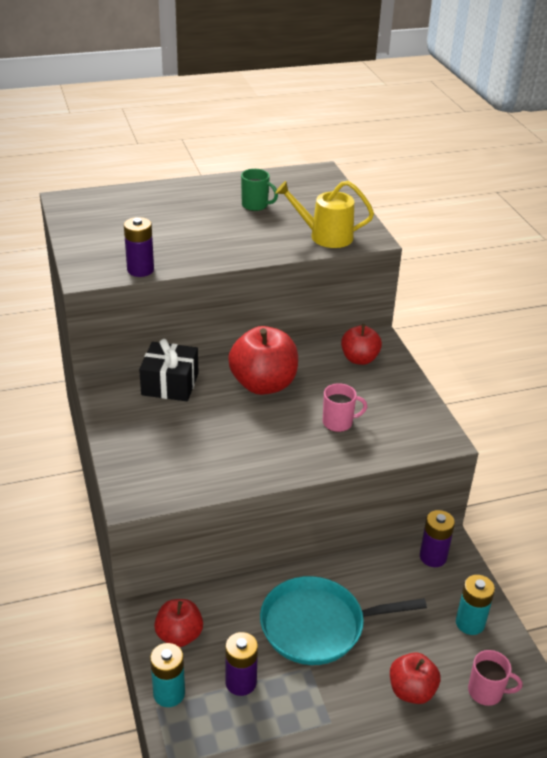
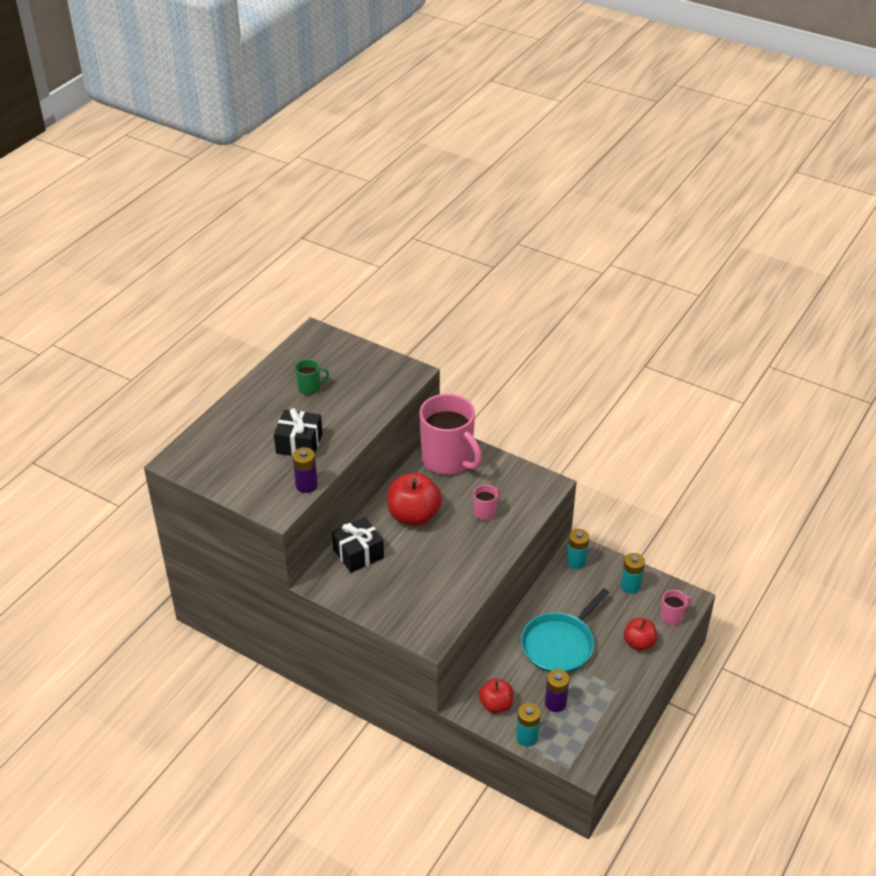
camera: 40 degrees left, 5 degrees up
(183, 238) = (299, 443): none -> black gift
(325, 236) = (385, 387): yellow watering can -> none
(359, 359) = (448, 460): red apple -> pink mug
(433, 557) = (576, 562): purple battery -> turquoise battery

